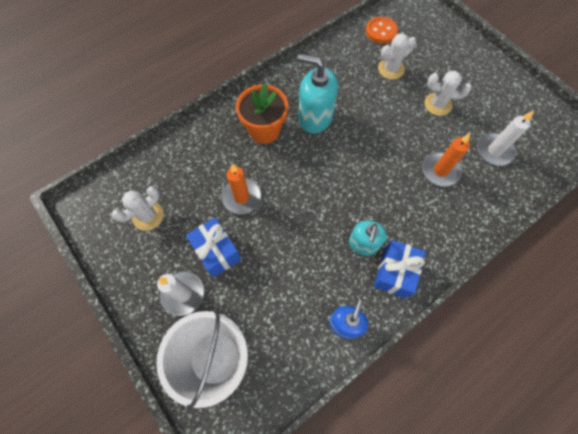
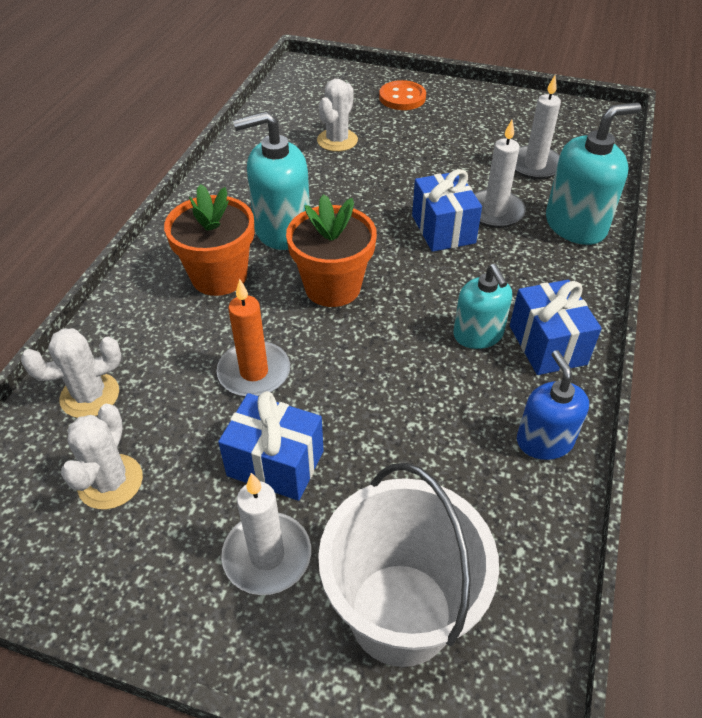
camera: 35 degrees left, 20 degrees down
(313, 169) = (332, 287): none -> orange flower pot
(381, 31) = (289, 110): orange button -> orange button (402, 98)
(400, 166) = (443, 229): none -> blue gift
(437, 104) = (427, 150): white cactus -> white cactus (90, 395)
(440, 171) = (494, 212): orange candle -> white candle
(480, 208) = (575, 225): none -> turquoise soap dispenser

